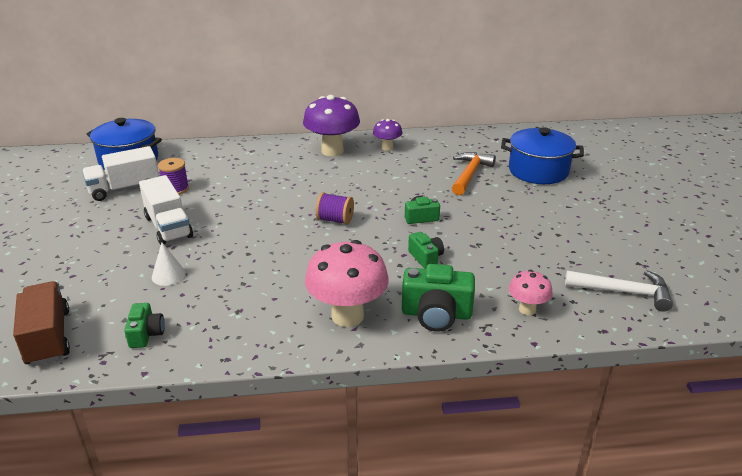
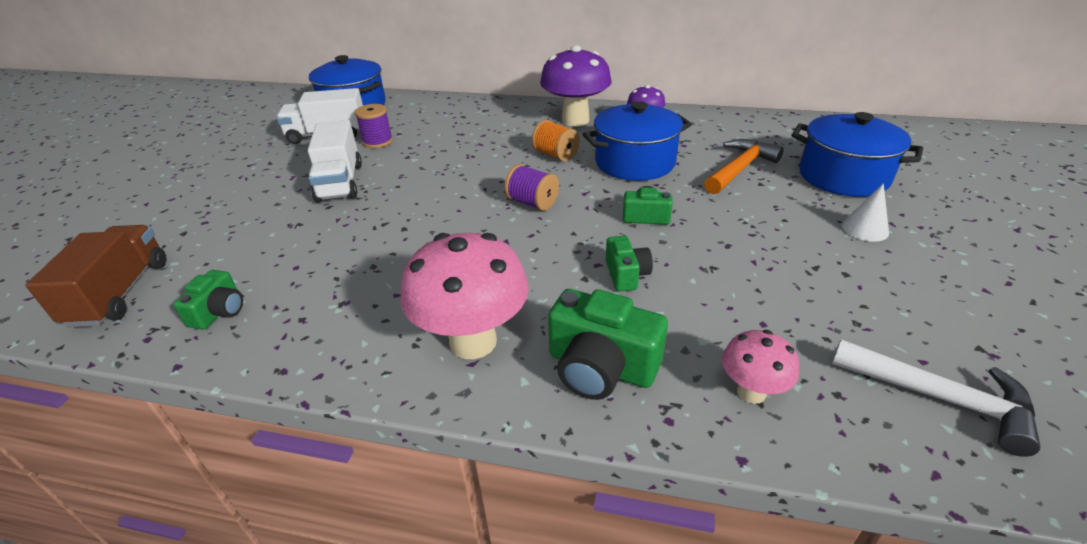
camera: 20 degrees right, 5 degrees up
(168, 275) = (298, 240): white cone -> white cone (865, 229)
(332, 181) = (555, 155): none -> orange spool
(394, 179) = (635, 162): none -> blue pot

